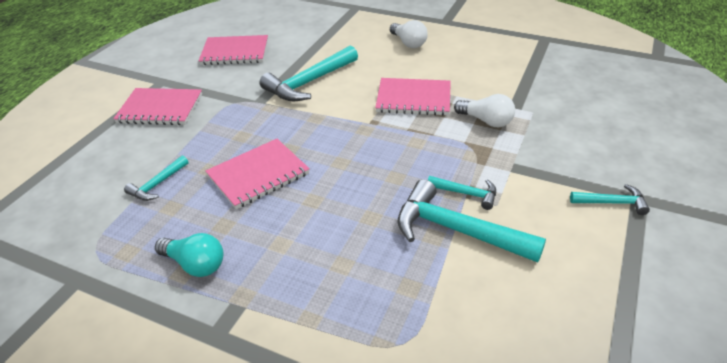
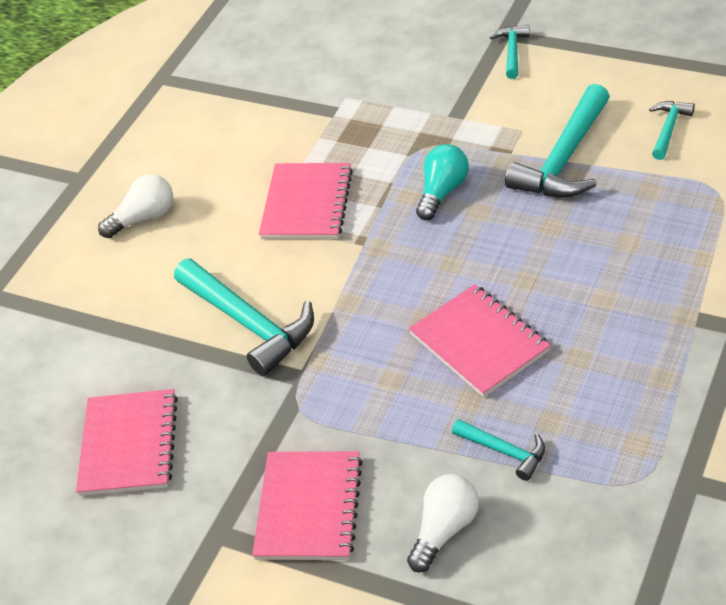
camera: 85 degrees left, 5 degrees up
(195, 264) = (646, 369): turquoise light bulb -> turquoise light bulb (442, 192)
(466, 194) = (505, 152): turquoise hammer -> turquoise hammer (668, 129)
(486, 121) = (364, 136): white light bulb -> white light bulb (444, 530)

